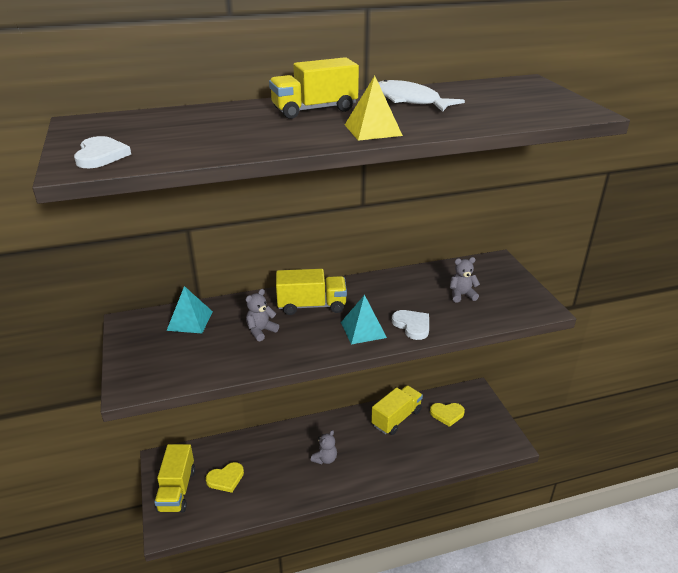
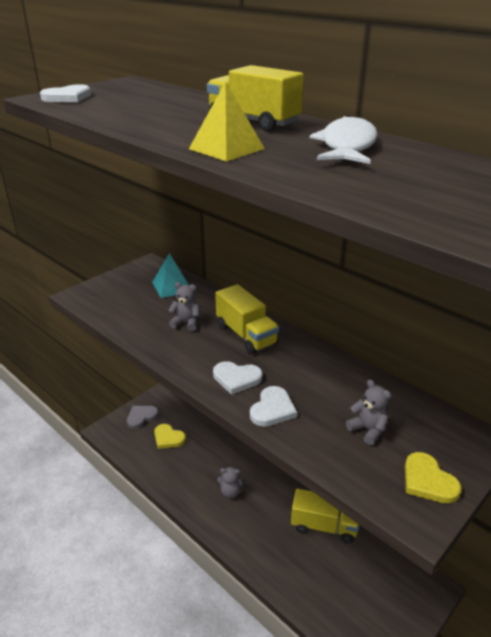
camera: 60 degrees right, 0 degrees up
(177, 490) = (141, 417): yellow truck -> grey heart
(363, 329) = (236, 378): turquoise pyramid -> white heart
(447, 414) = (369, 572): yellow heart -> yellow heart (428, 481)

